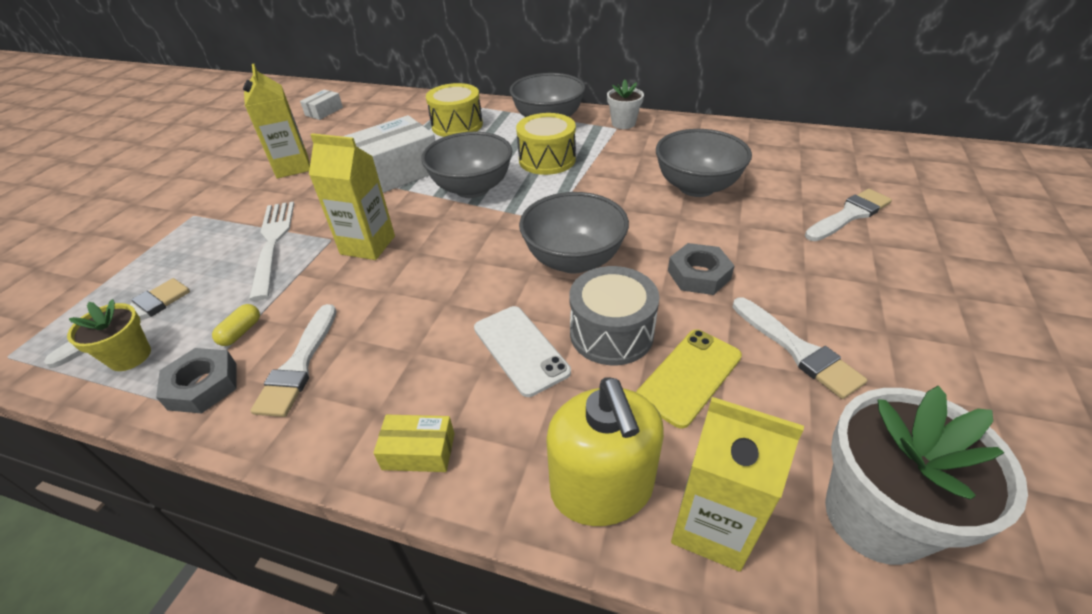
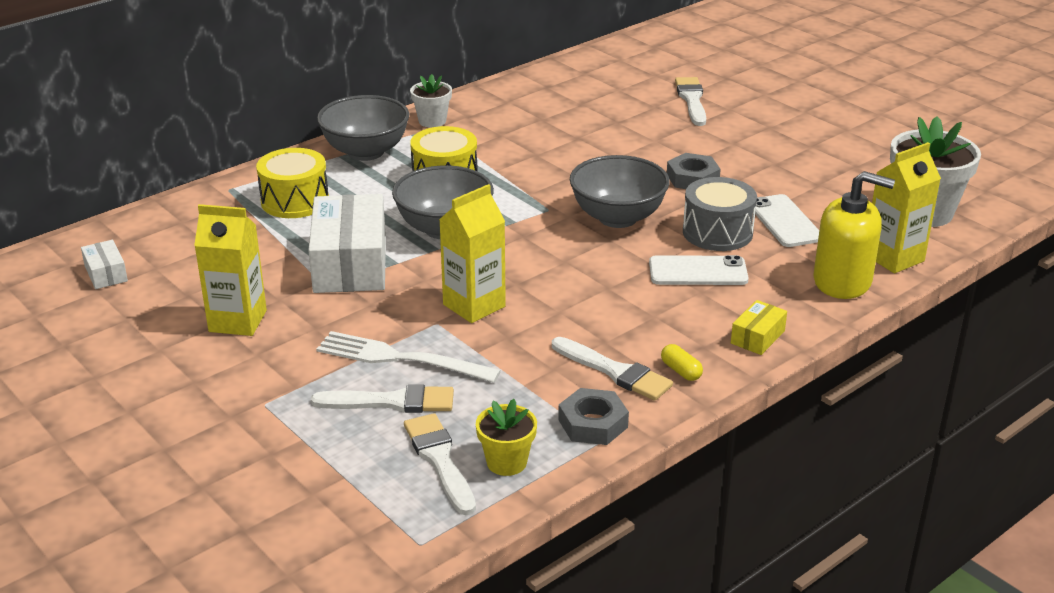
camera: 60 degrees left, 10 degrees down
(241, 332) = (536, 395): yellow capsule -> yellow capsule (681, 371)
(689, 376) = (784, 221): yellow phone -> white phone
(696, 187) = (584, 134): grey bowl -> none
(797, 350) = (797, 178): white brush -> white brush (391, 402)

